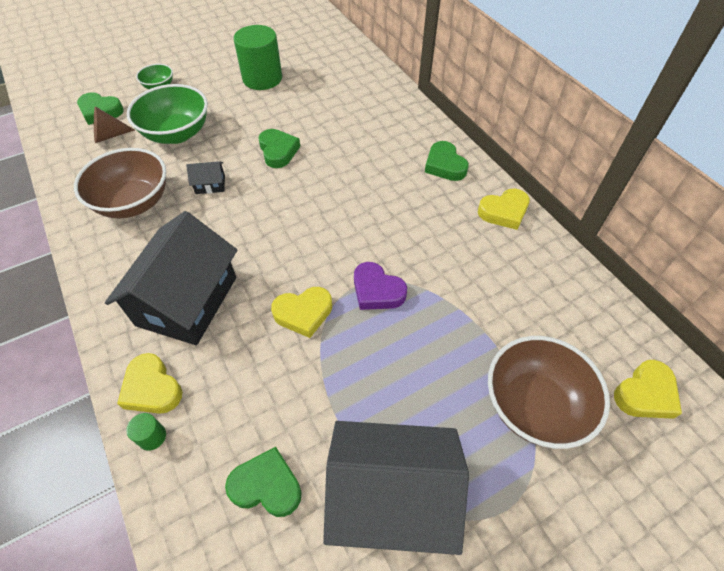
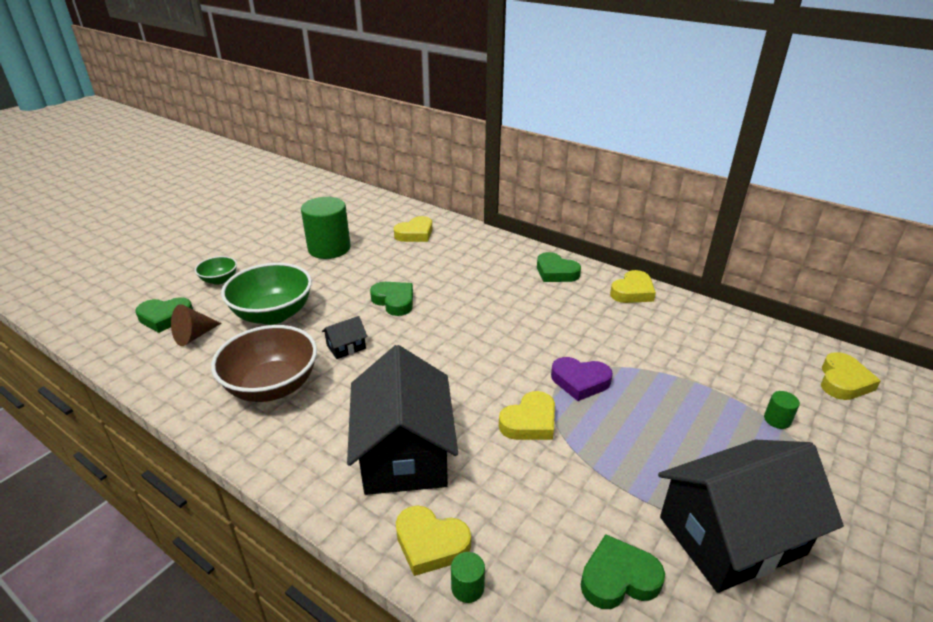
camera: 25 degrees left, 20 degrees down
(345, 83) = (415, 234): none -> yellow heart
(534, 405) = (777, 420): brown bowl -> green cylinder

